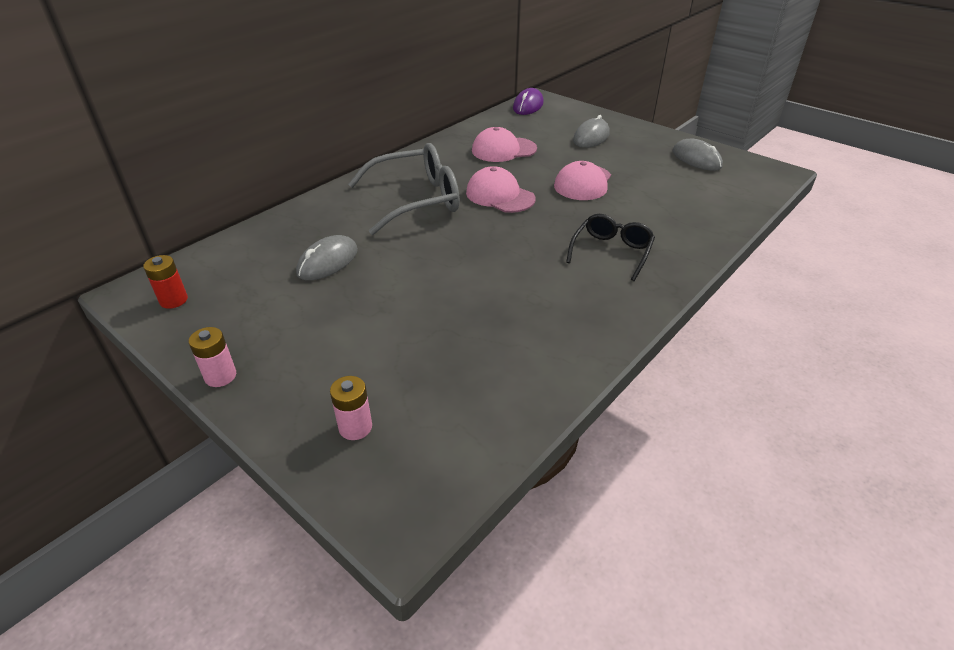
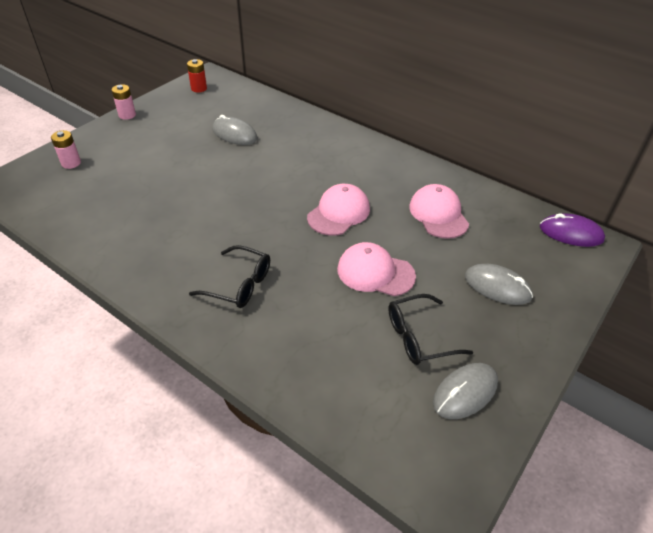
camera: 85 degrees right, 5 degrees up
(416, 200) = (325, 166): grey glasses -> none
(651, 170) = (419, 337): none -> black glasses

